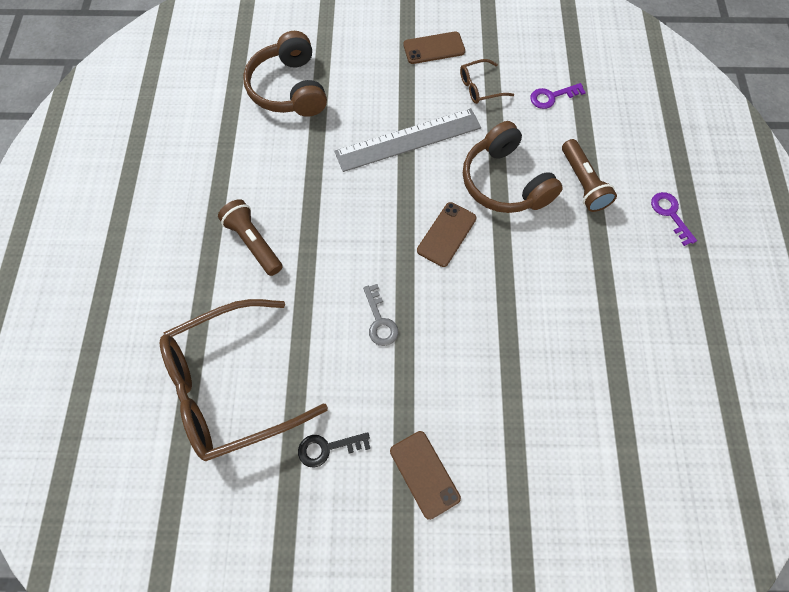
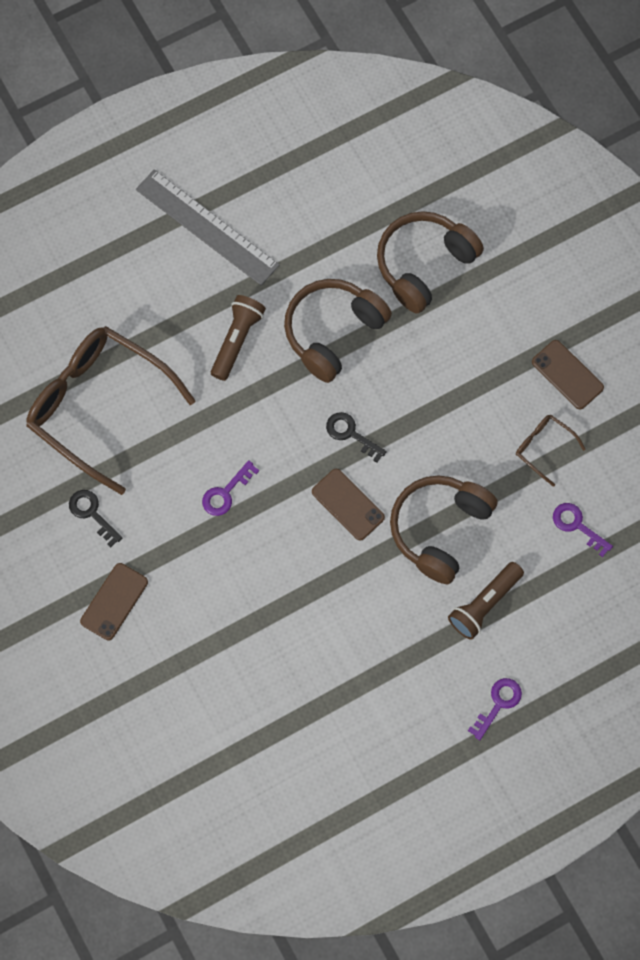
camera: 60 degrees right, 5 degrees up
(297, 172) = (333, 332): none -> brown headphones
(380, 321) = (225, 493): grey key -> purple key
(389, 202) = (350, 434): none -> black key
(408, 139) = (433, 412): grey ruler -> grey ruler (207, 227)
(447, 234) = (347, 504): brown phone -> brown phone turned 45 degrees clockwise

